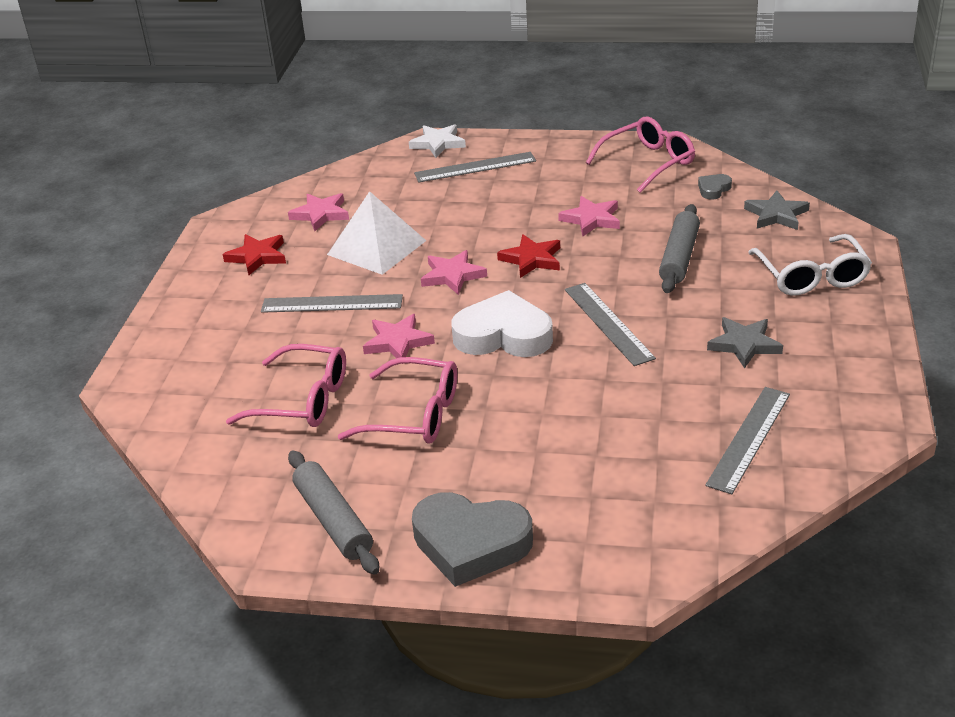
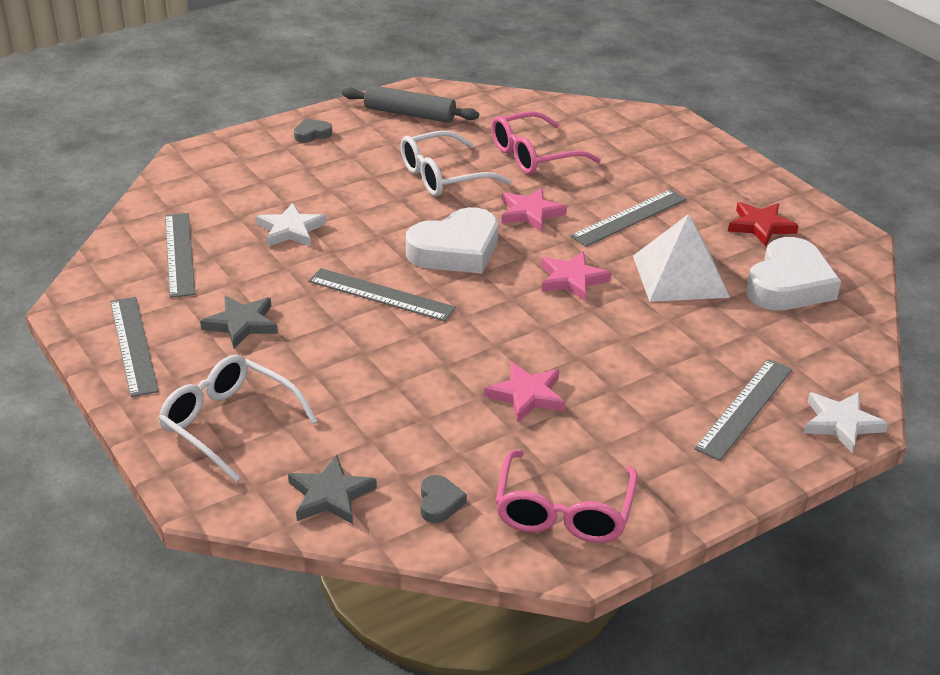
camera: 135 degrees right, 0 degrees up
(320, 214) = (789, 284): pink star -> white heart
(414, 415) = (443, 176): pink glasses -> white glasses
(470, 543) = (312, 134): grey heart -> grey heart, size x0.44
(532, 259) = (525, 324): red star -> none
(621, 419) = (291, 230): none -> white star
(679, 257) = (385, 388): grey rolling pin -> none
(849, 363) = (133, 345): none -> grey ruler

